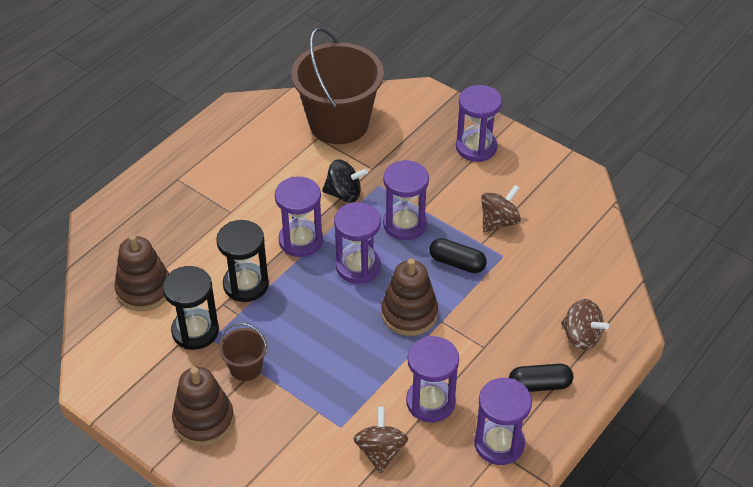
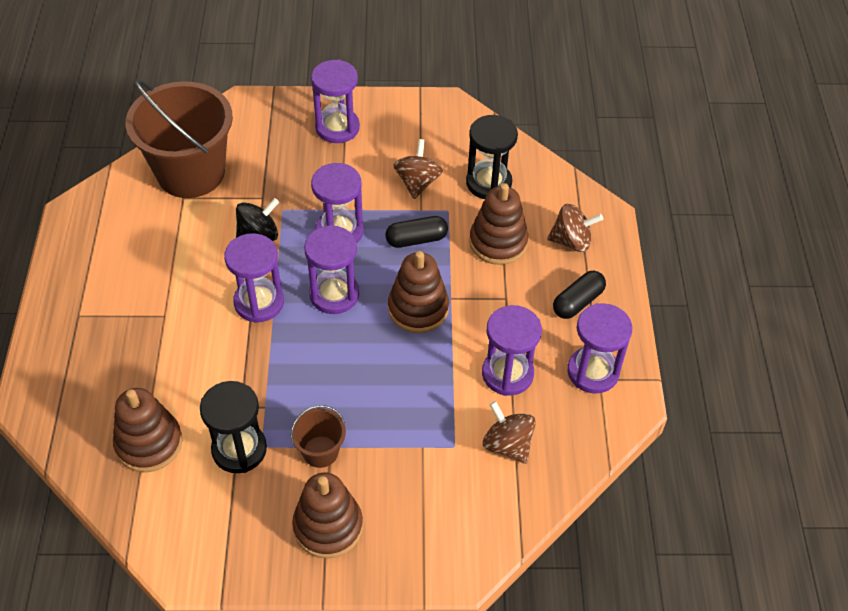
camera: 40 degrees left, 5 degrees up
(246, 284) = (246, 375): black hourglass -> black hourglass (488, 183)
(519, 302) = (498, 242): none -> brown stacking toy

